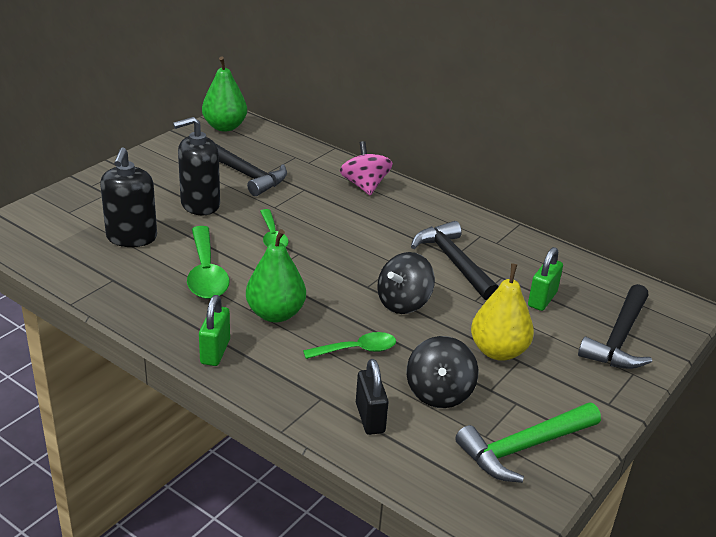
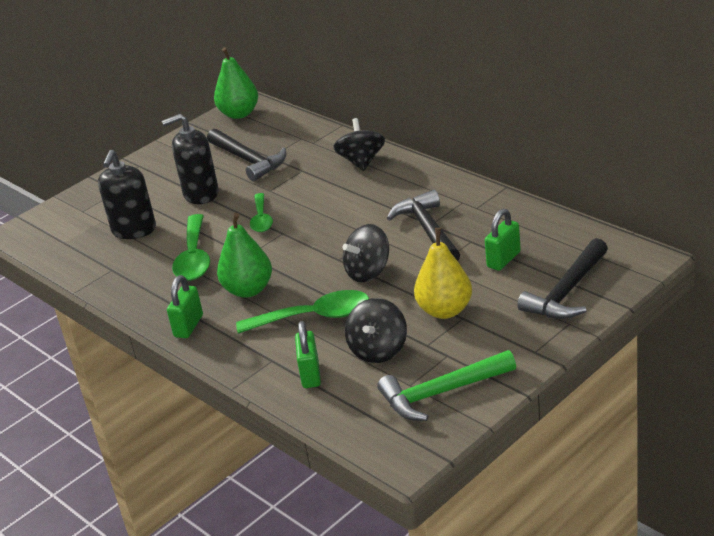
camera: 15 degrees right, 0 degrees up
(356, 350) = (313, 317): green spoon -> green spoon, size x1.57
(364, 186) = (361, 162): pink spinning top -> black spinning top
(370, 418) = (310, 374): black padlock -> green padlock

